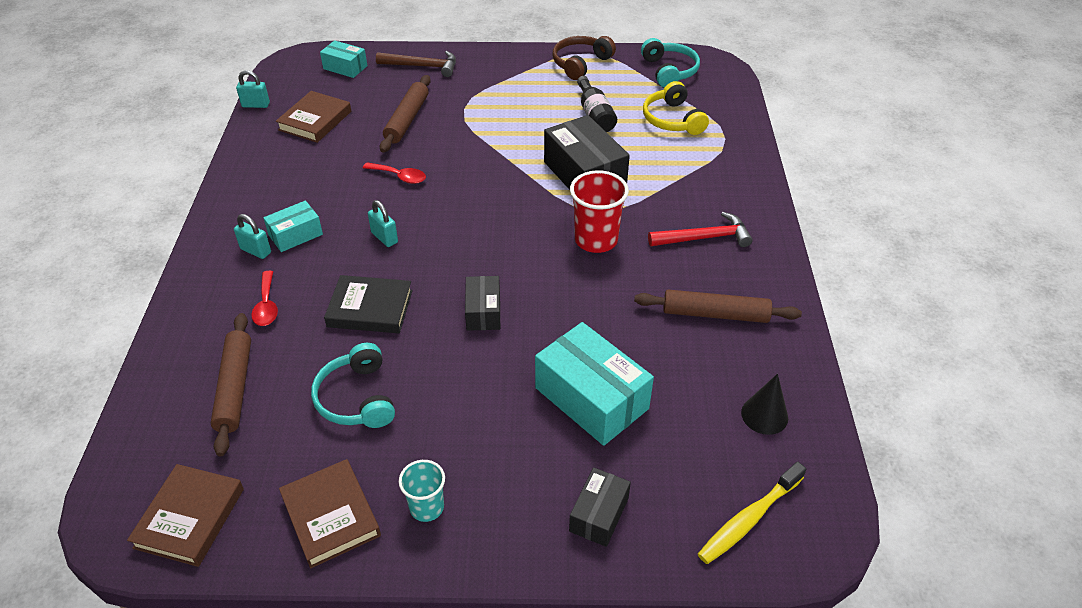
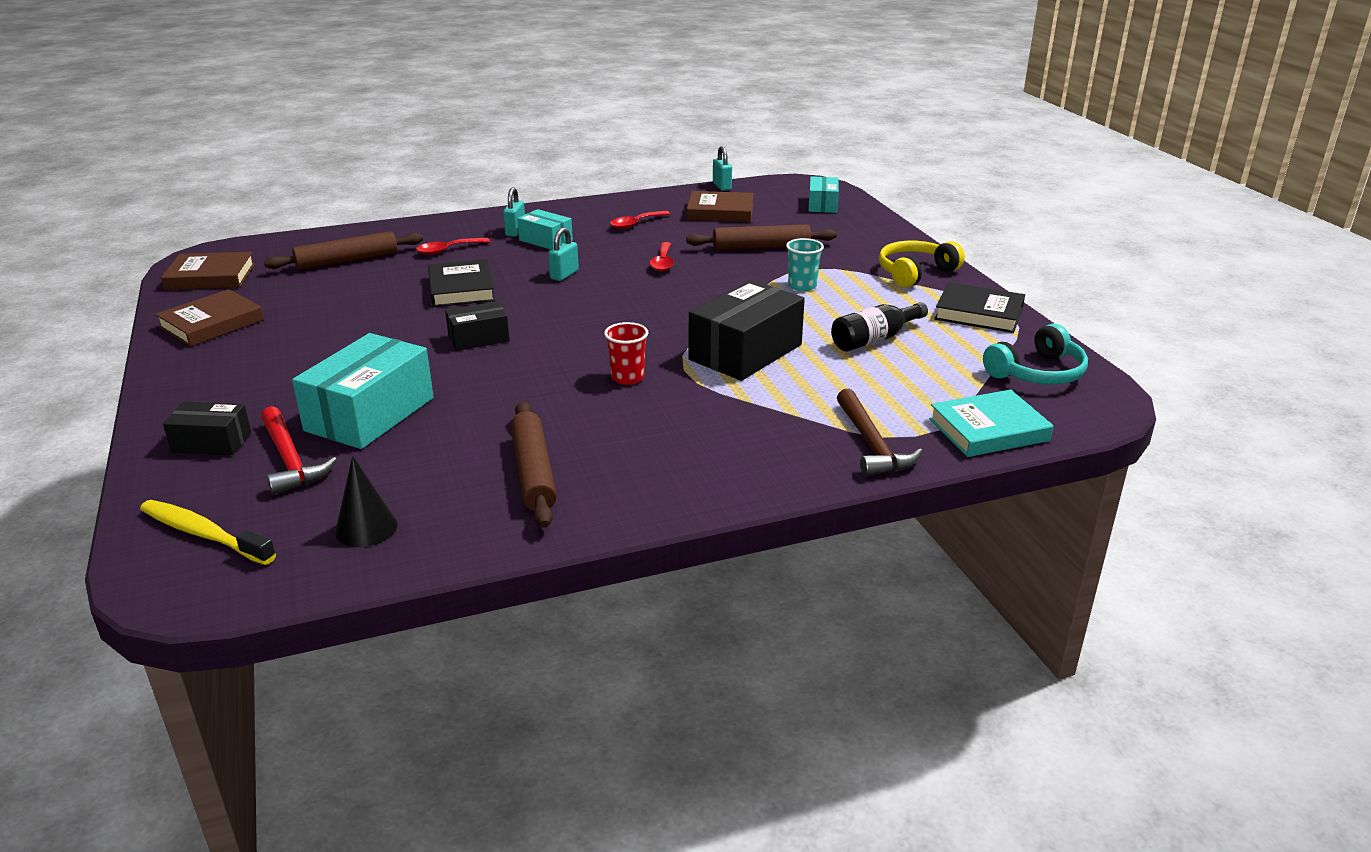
camera: 70 degrees right, 15 degrees down
(301, 173) = (635, 224): none -> red spoon
(356, 398) = (345, 306): turquoise headphones -> none
(422, 66) = (866, 235): brown hammer -> brown hammer (871, 444)
(427, 507) = (221, 359): turquoise cup -> turquoise cup (802, 286)
(580, 63) = (979, 313): brown headphones -> black book
(596, 240) = (627, 377): red cup -> red cup, size x0.61
(672, 119) = (919, 391): yellow headphones -> yellow headphones (915, 273)
(704, 238) = (678, 447): red hammer -> red hammer (290, 460)
(728, 110) = (988, 430): none -> turquoise book

